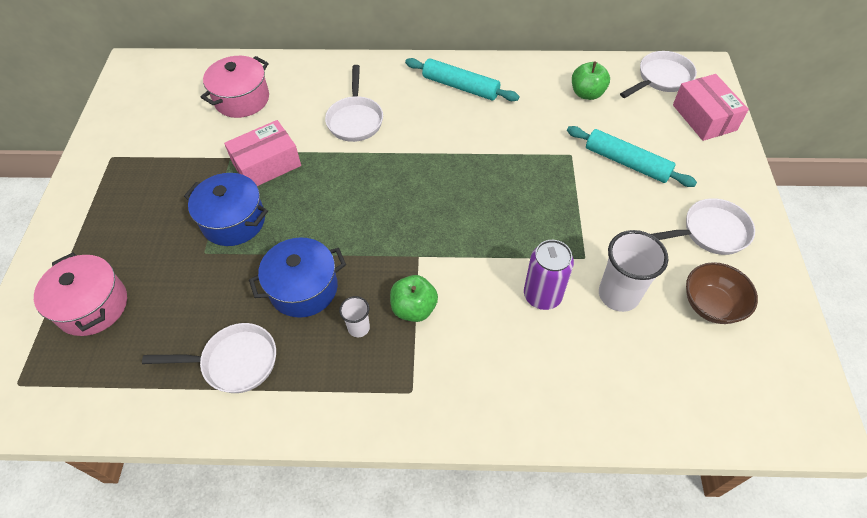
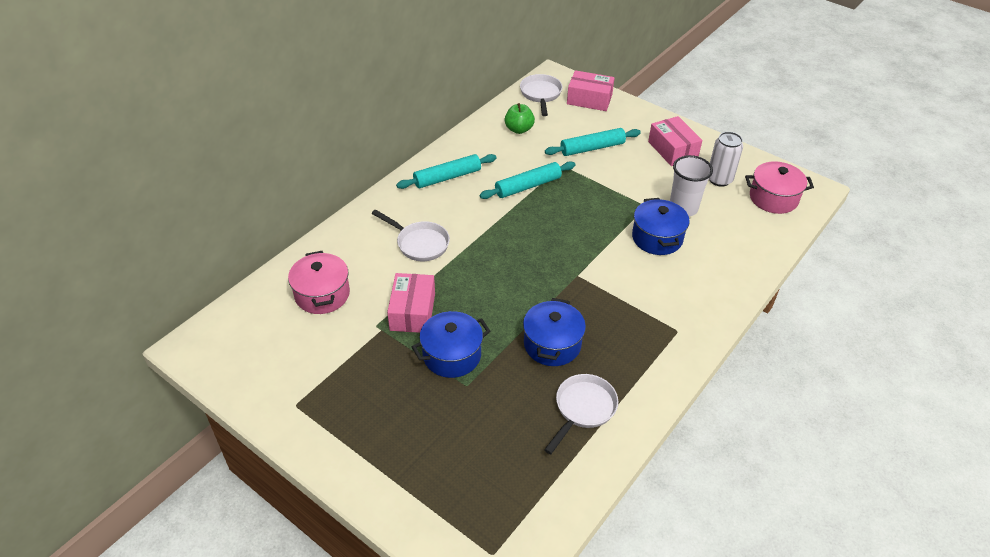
camera: 55 degrees left, 10 degrees down
(93, 306) = (456, 476): pink pot -> pink pot (773, 198)
(359, 328) = (609, 332): white cup -> none
(414, 308) = (617, 298): green apple -> none
(510, 147) = (528, 186): none -> turquoise rolling pin
(542, 295) = (657, 238): purple can -> blue pot
(710, 232) = (672, 150): white pan -> pink box
(711, 305) = (719, 179): brown bowl -> white can

